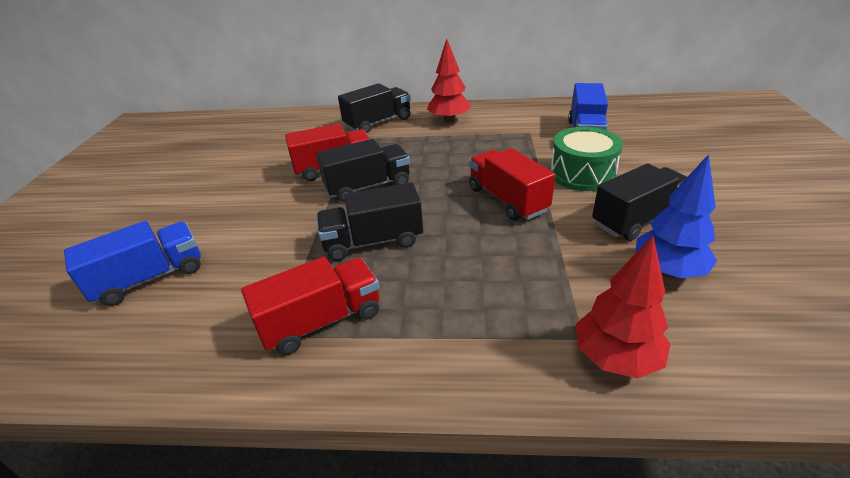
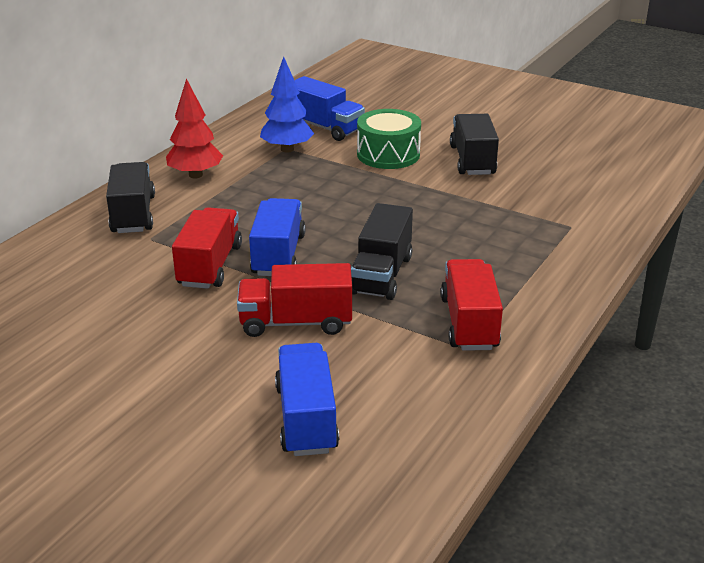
camera: 65 degrees left, 5 degrees down
(368, 186) = (278, 255): black truck -> blue truck
(507, 200) = (388, 197): red truck -> red truck (296, 322)
(615, 358) = (595, 222): red tree -> none
(667, 270) = (535, 175): blue tree -> blue tree (287, 149)

